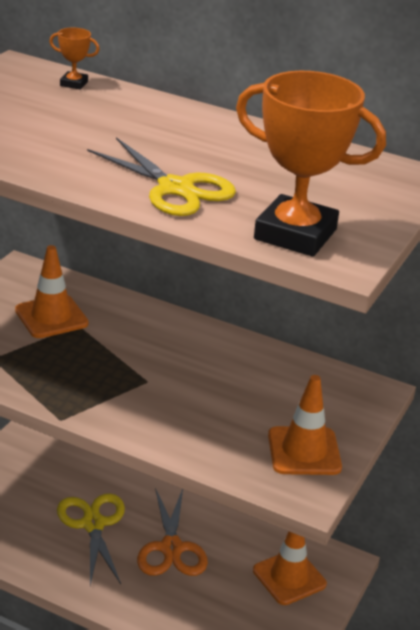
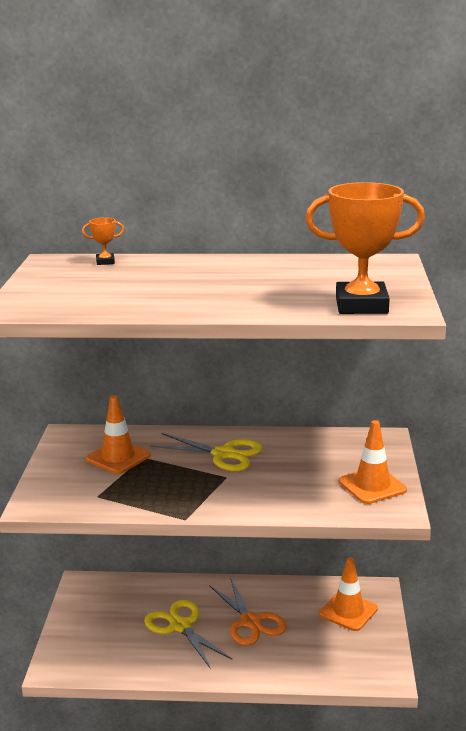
camera: 20 degrees left, 10 degrees down
(175, 188) = (252, 300): yellow scissors -> yellow scissors (223, 454)

